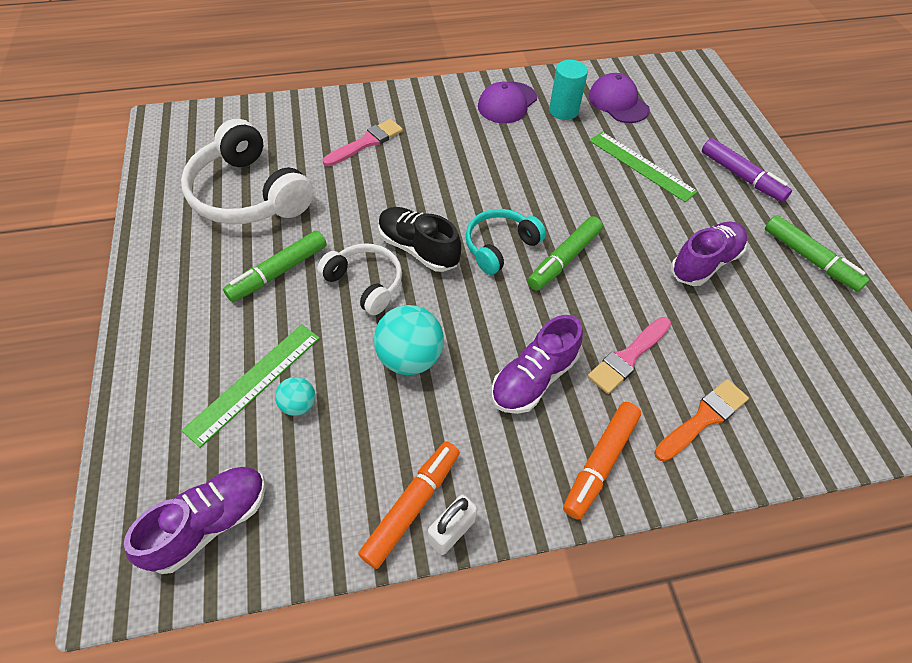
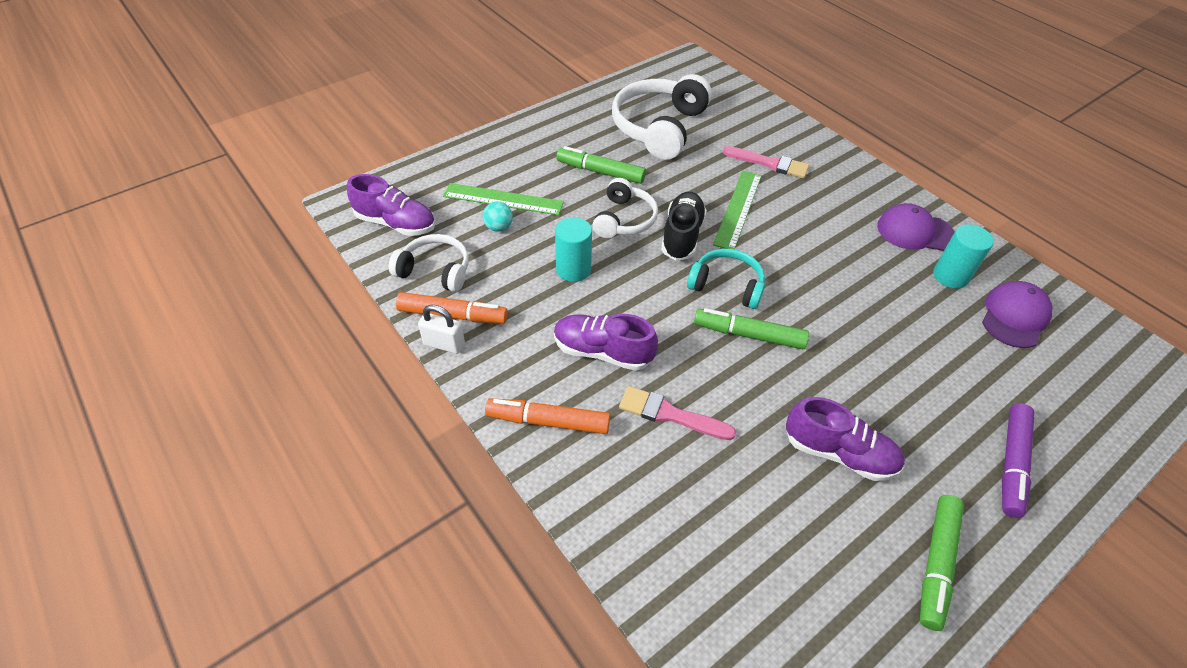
camera: 65 degrees right, 5 degrees down
(328, 502) = (435, 271): none -> white headphones
(410, 358) = (573, 269): turquoise ball -> turquoise cylinder
(641, 165) = (933, 362): green ruler -> green ruler (738, 209)
(703, 418) = (639, 492): orange brush -> none

